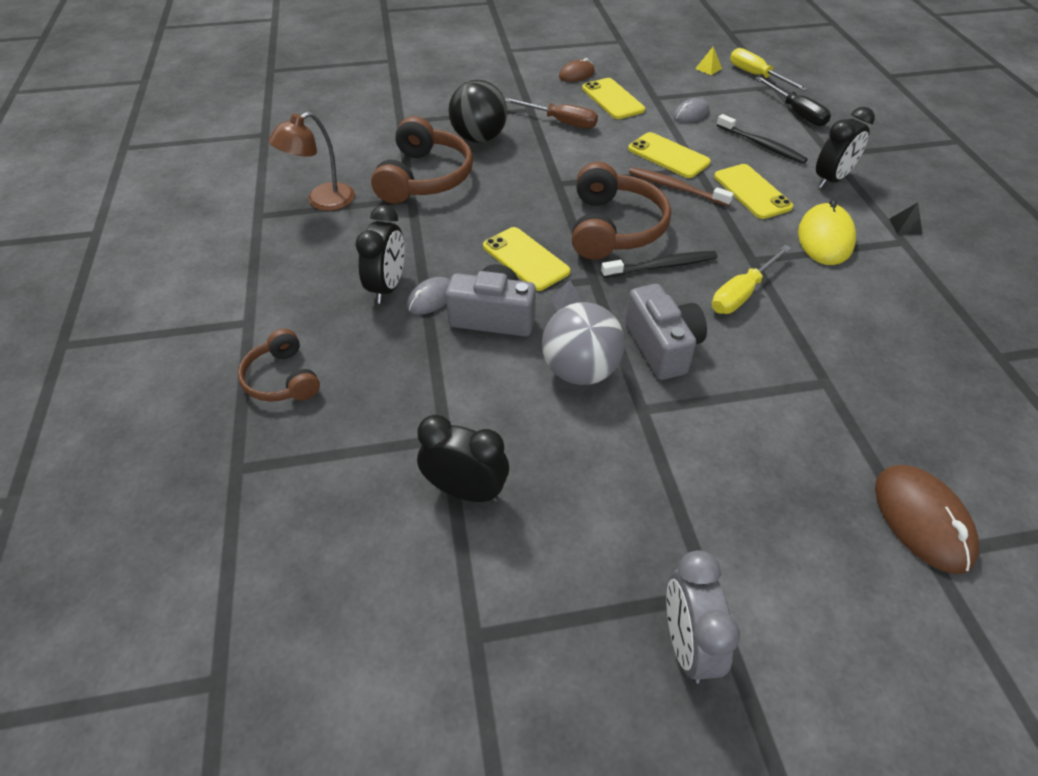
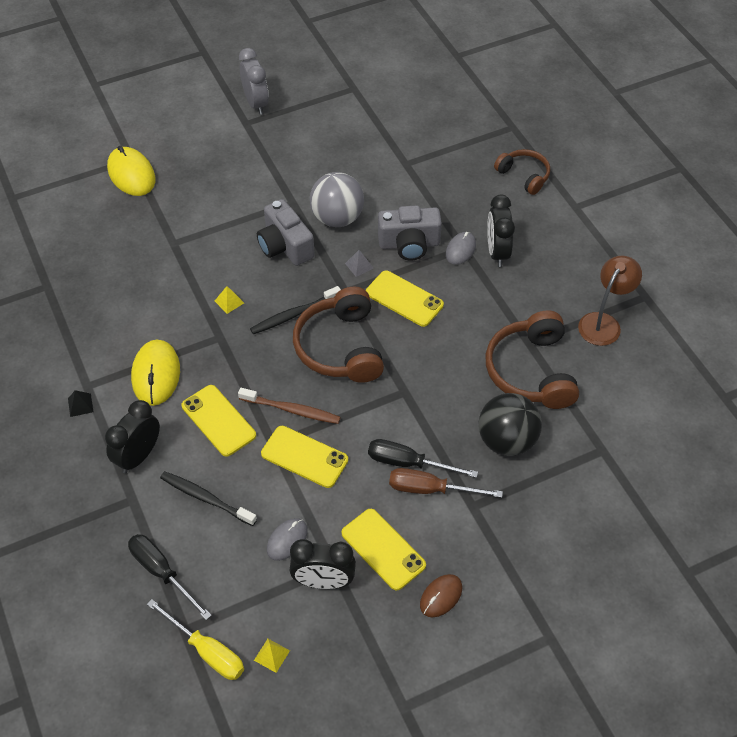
camera: 165 degrees right, 5 degrees up
(466, 491) = (382, 140): black clock -> black clock (323, 581)
(574, 138) = (408, 463): none -> black screwdriver
(742, 293) = (229, 302): yellow screwdriver -> yellow pyramid
(922, 520) = (131, 174): brown mouse -> yellow mouse

